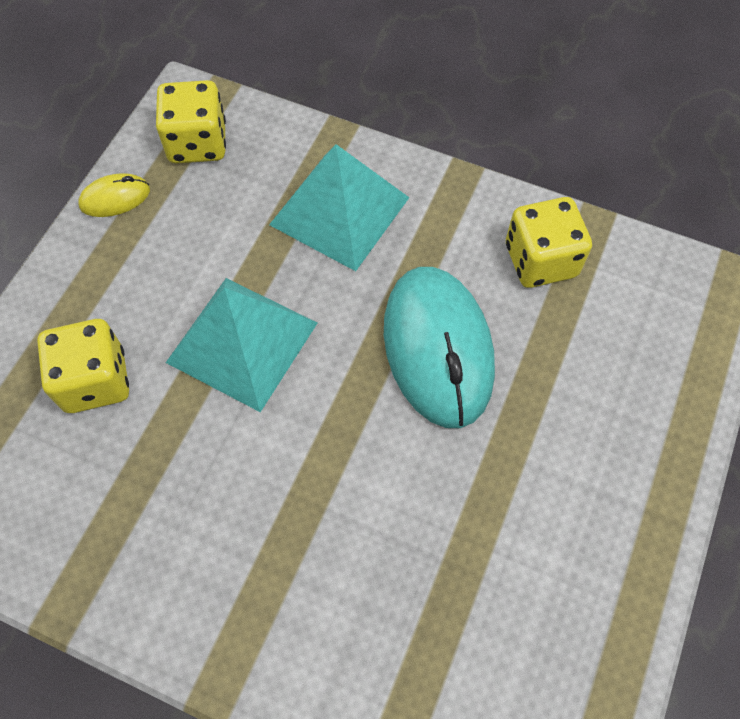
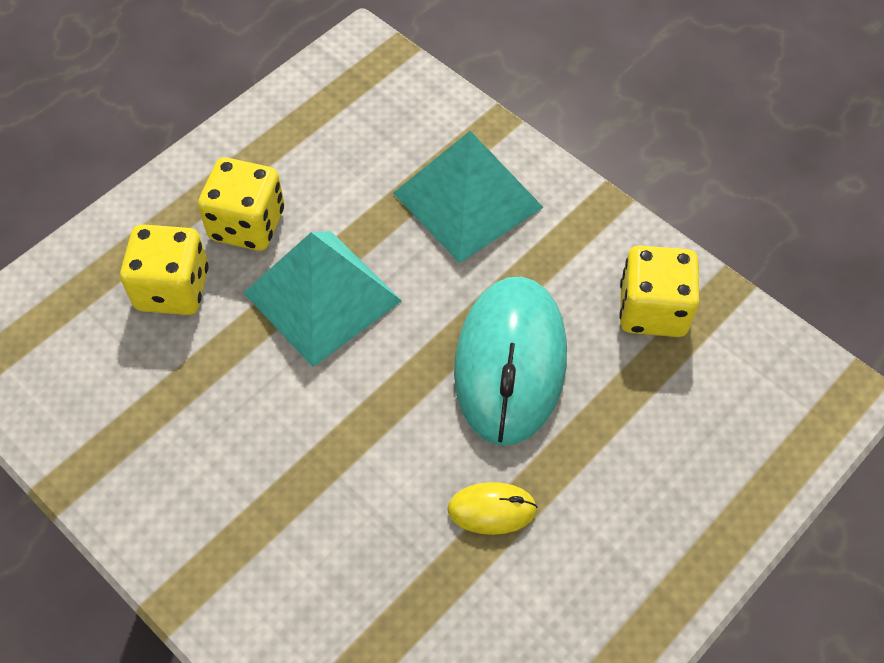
camera: 20 degrees right, 5 degrees down
(115, 198) = (257, 124): yellow mouse -> yellow mouse (492, 510)
(197, 143) = (355, 94): yellow dice -> yellow dice (247, 224)

